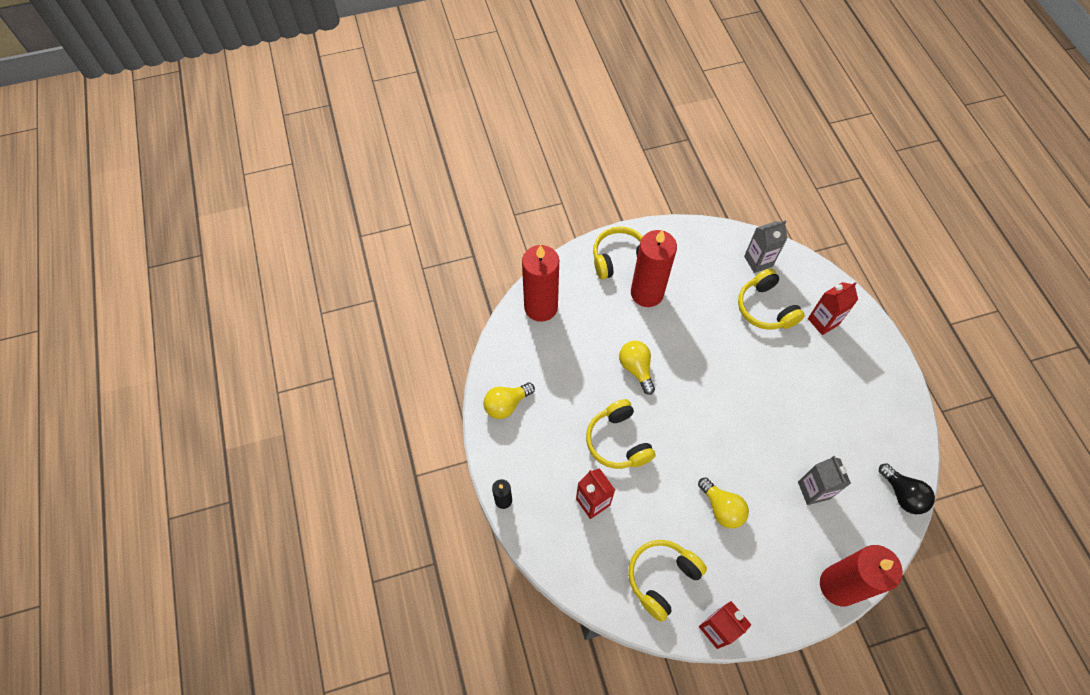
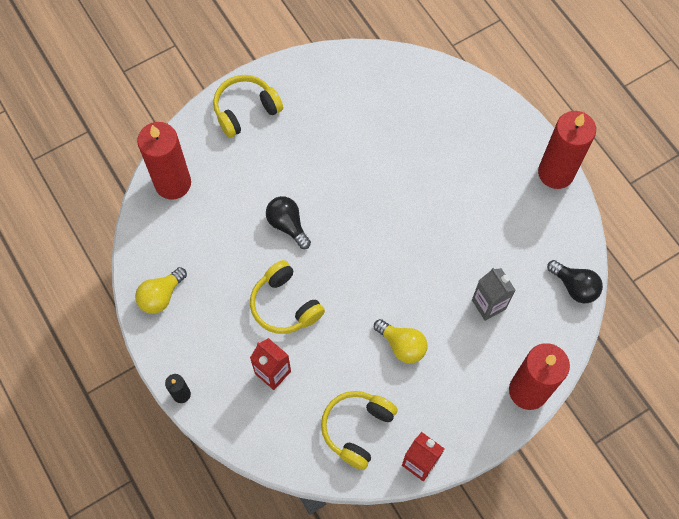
camera: 15 degrees left, 5 degrees up
(636, 368) = (287, 225): yellow light bulb -> black light bulb
(647, 293) = (282, 141): red candle -> red candle (556, 173)
(758, 261) = (391, 79): grey carton -> none
(765, 308) = (407, 128): yellow headphones -> none
(823, 321) = (468, 128): red carton -> none

